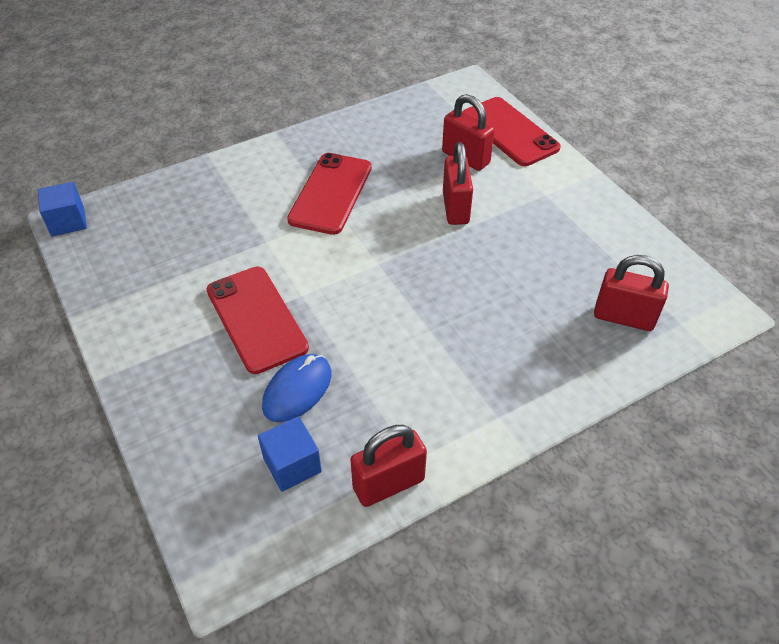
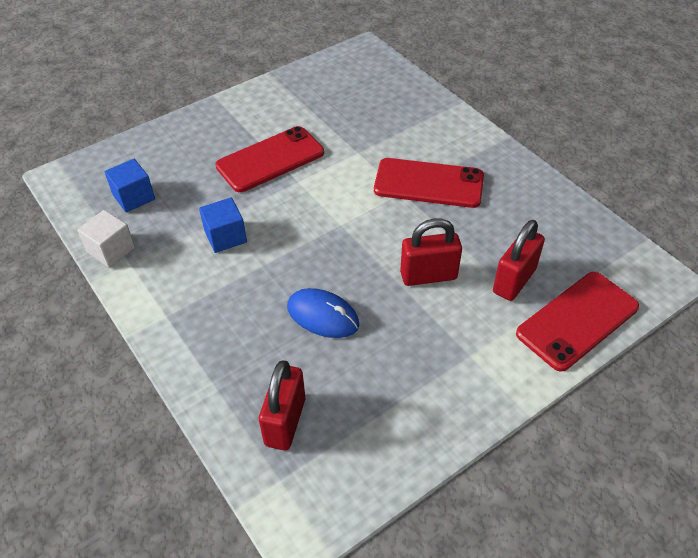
camera: 85 degrees right, 0 degrees up
(68, 222) = (362, 49): blue cube -> blue cube (225, 237)
(297, 390) = (200, 191): blue mouse -> blue mouse (323, 316)
(388, 484) = (111, 250): red padlock -> white cube

